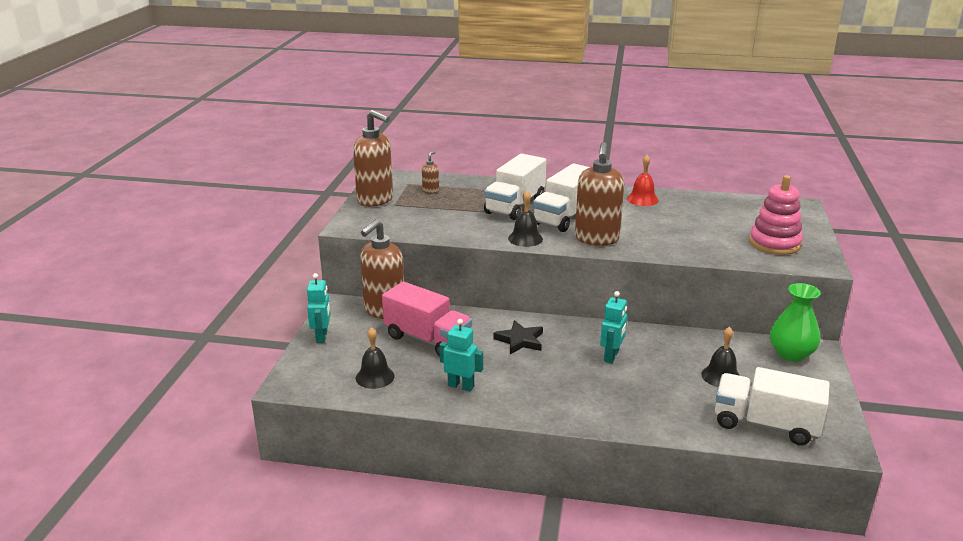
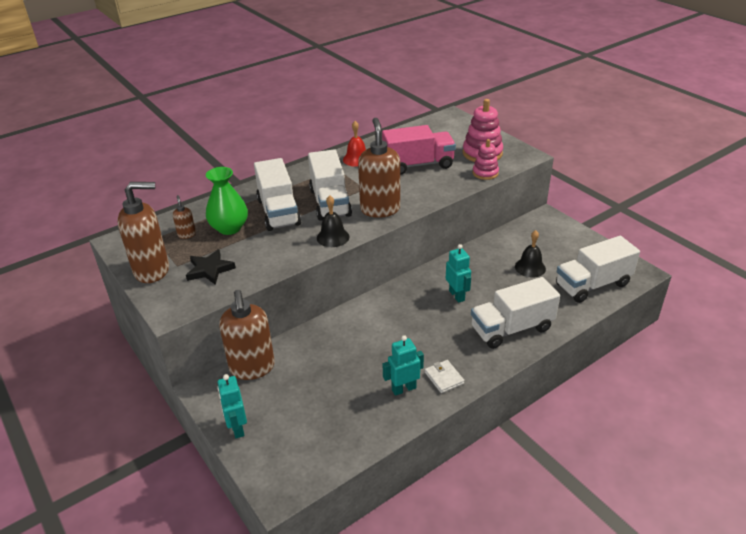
camera: 45 degrees left, 10 degrees up
(322, 337) = (237, 428): turquoise robot -> turquoise robot turned 150 degrees counterclockwise
(375, 377) = (334, 429): black bell -> none
(427, 339) = (323, 369): pink truck -> pink truck (418, 165)
(502, 399) = (444, 378): none -> white wallet
(520, 340) = (386, 323): black star -> black star (210, 270)
(596, 239) = (380, 209): brown soap dispenser -> brown soap dispenser turned 150 degrees counterclockwise
(619, 405) = (512, 328): none -> white truck
(747, 258) = (485, 173): none -> pink stacking toy
(791, 354) = (539, 227): green vase -> green vase (229, 228)

